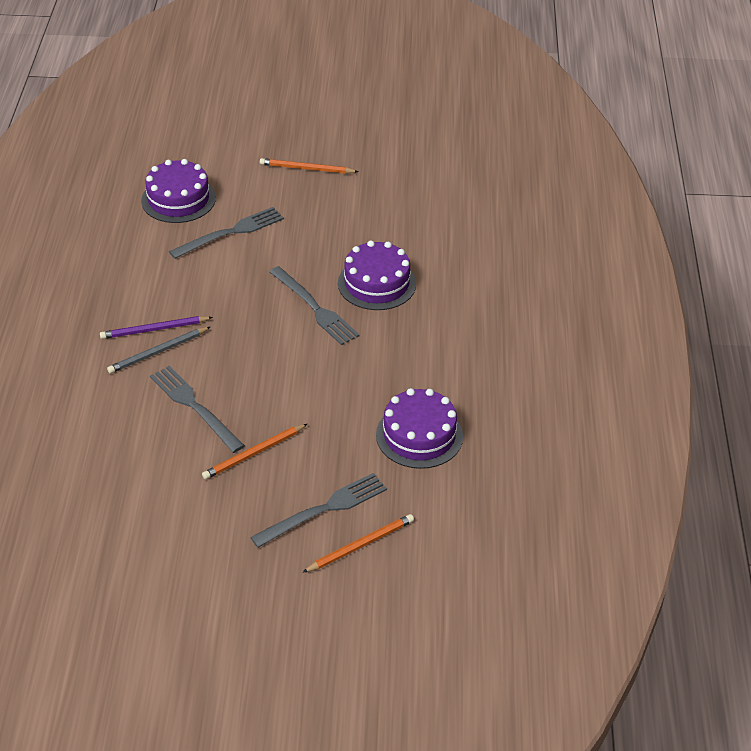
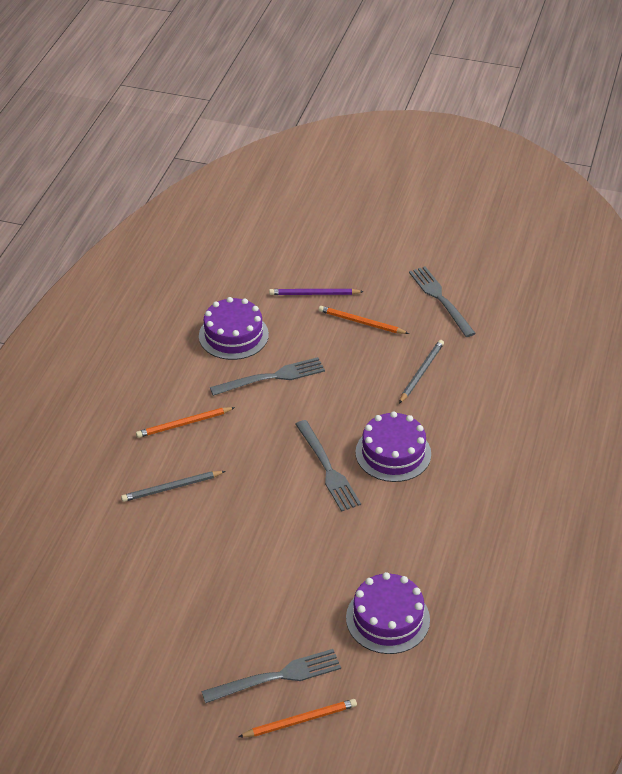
camera: 15 degrees right, 0 degrees up
(154, 329) = (174, 464): purple pencil -> purple pencil (314, 294)
(194, 406) = (189, 549): grey fork -> grey fork (440, 299)
(254, 453) = (229, 607): orange pencil -> orange pencil (184, 424)
(382, 205) = (421, 372): none -> grey pencil

